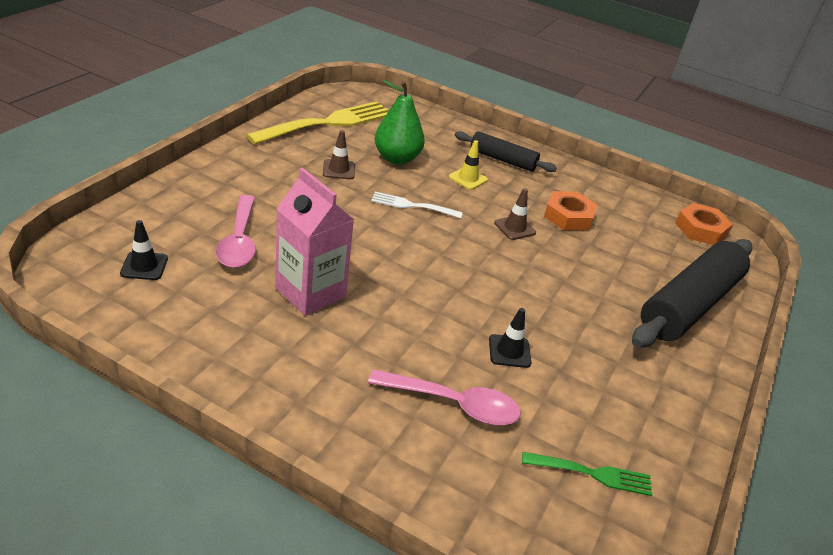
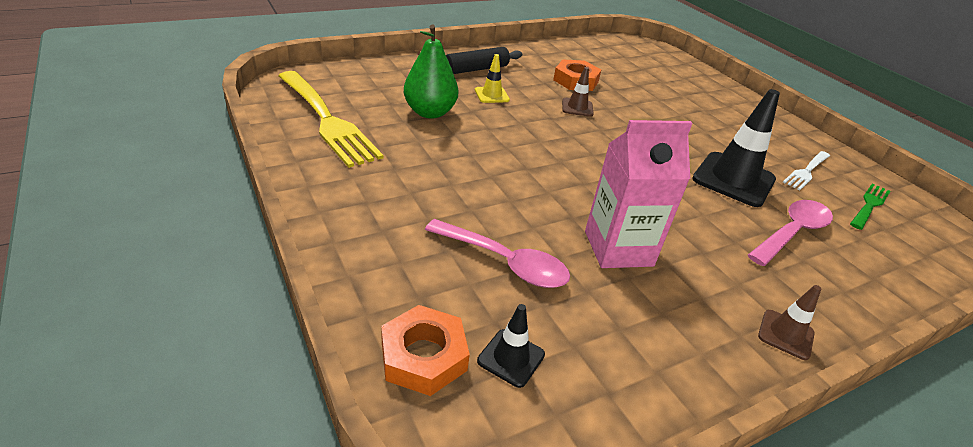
camera: 55 degrees left, 0 degrees up
(328, 123) = (327, 120): yellow fork -> yellow fork turned 150 degrees clockwise
(338, 170) = (421, 149): brown traffic cone -> brown traffic cone (785, 334)
(412, 205) = (513, 137): white fork -> white fork (806, 171)
(509, 351) = (733, 179): black traffic cone -> black traffic cone, size x1.97
(689, 304) = (701, 89): black rolling pin -> none
(701, 229) = (620, 46): orange nut -> orange nut (424, 356)

